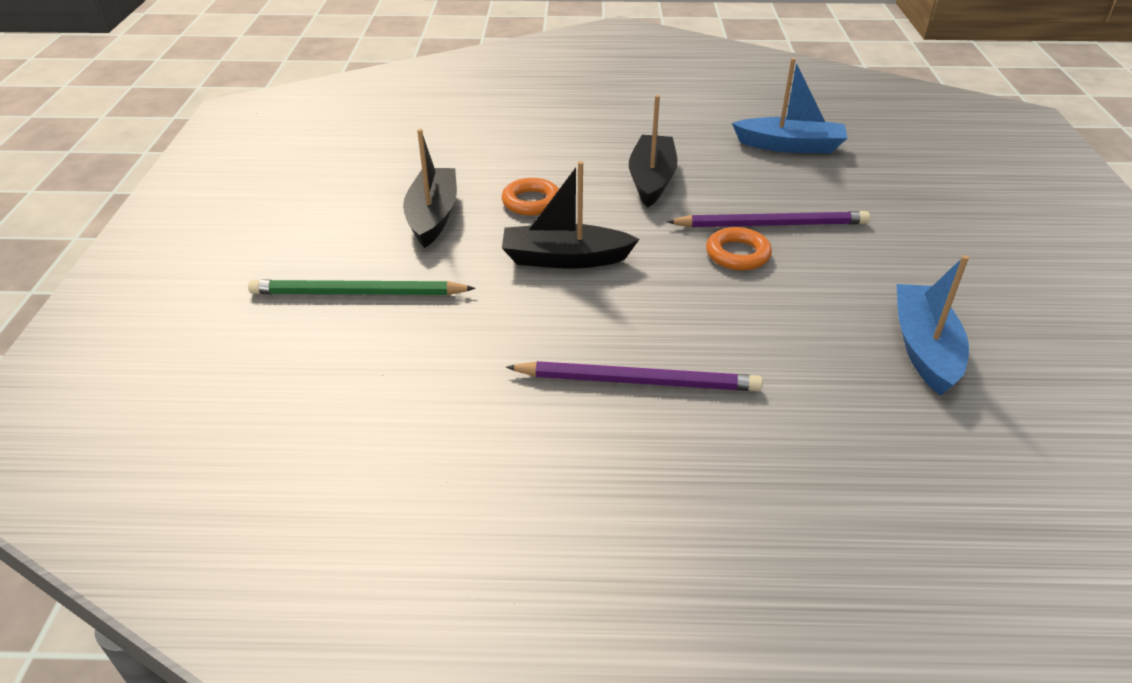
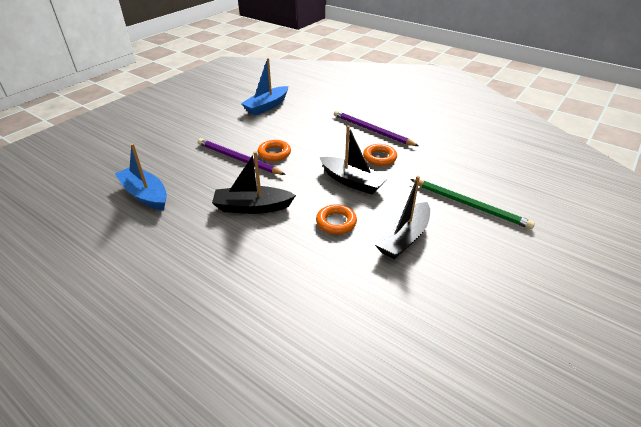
camera: 145 degrees left, 0 degrees up
(562, 320) = (379, 158): none -> orange ring
(651, 180) = (252, 207): black boat -> black boat turned 45 degrees clockwise

